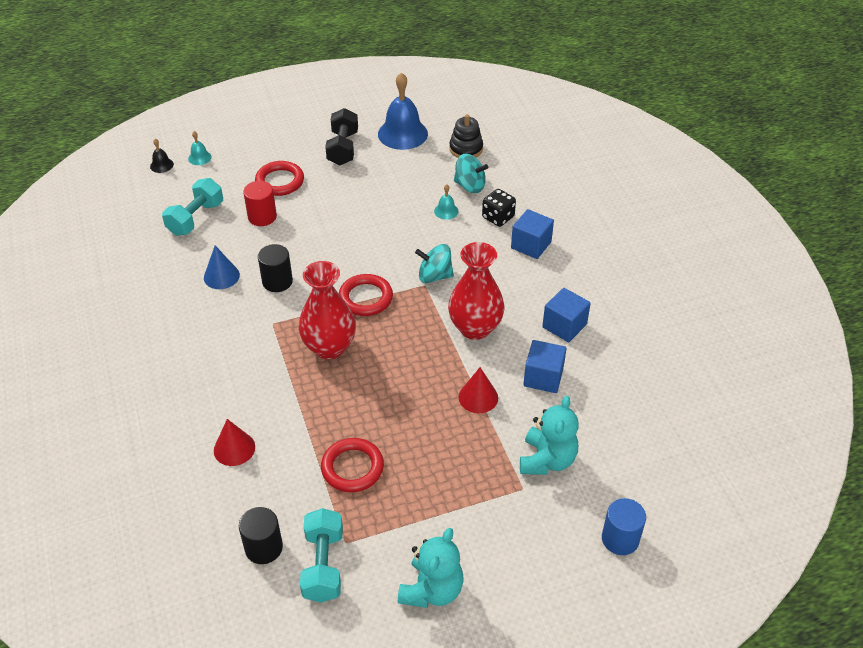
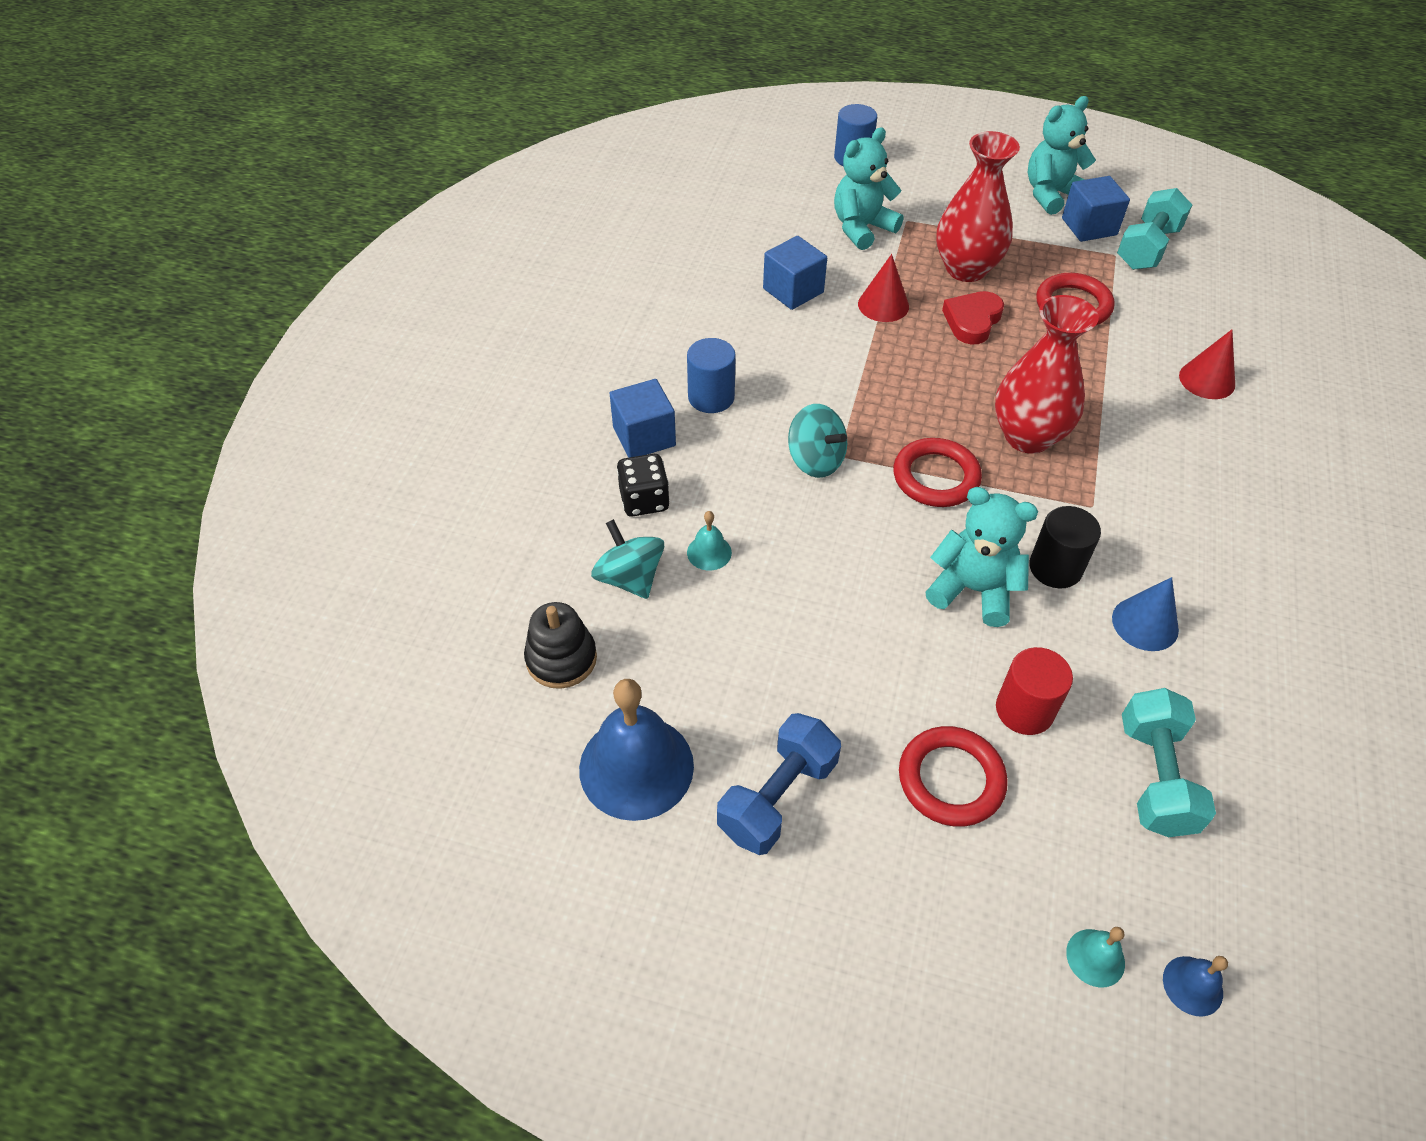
camera: 145 degrees left, 5 degrees up
(161, 165) = (1192, 985): black bell -> blue bell
(195, 218) = (1155, 777): turquoise dumbbell -> turquoise dumbbell turned 60 degrees counterclockwise
(264, 547) = (1204, 283): black cylinder -> none
(312, 252) = (973, 590): none -> turquoise teddy bear
(343, 148) = (777, 797): black dumbbell -> blue dumbbell
(412, 415) = (972, 321): none -> red heart
(475, 328) = (822, 372): red vase -> red vase (966, 269)
(520, 282) = (711, 397): none -> blue cylinder
(564, 326) = (713, 325): blue cube -> blue cube (1089, 226)

